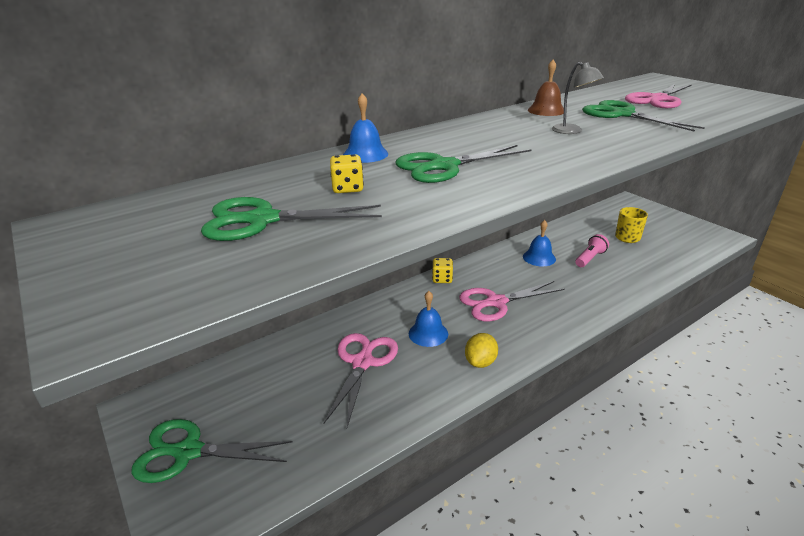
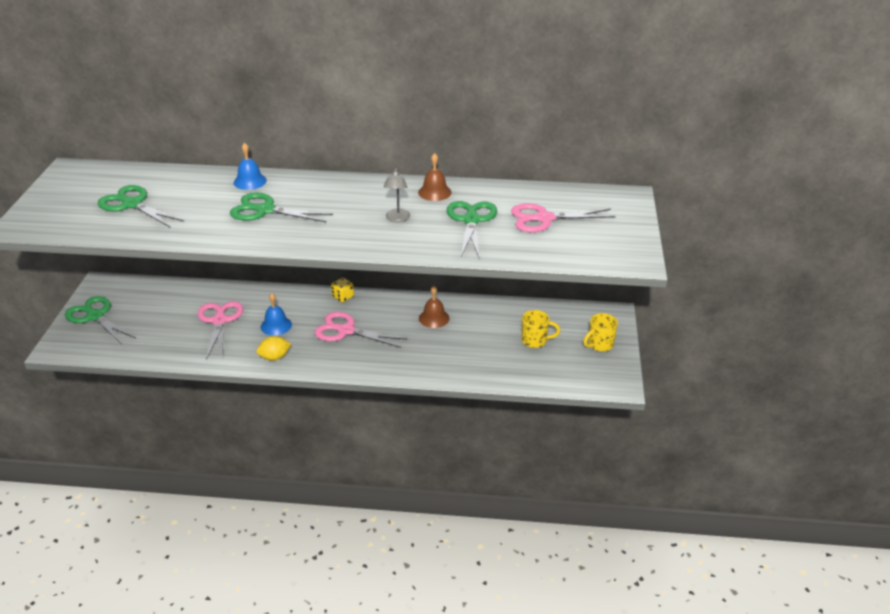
camera: 40 degrees right, 5 degrees up
(347, 188) = (195, 202): yellow dice -> none
(363, 362) = (219, 320): pink scissors -> pink scissors turned 60 degrees counterclockwise
(539, 257) = (434, 318): blue bell -> brown bell
(590, 258) = (468, 339): pink flashlight -> none
(663, 220) = (599, 345): none -> yellow mug

